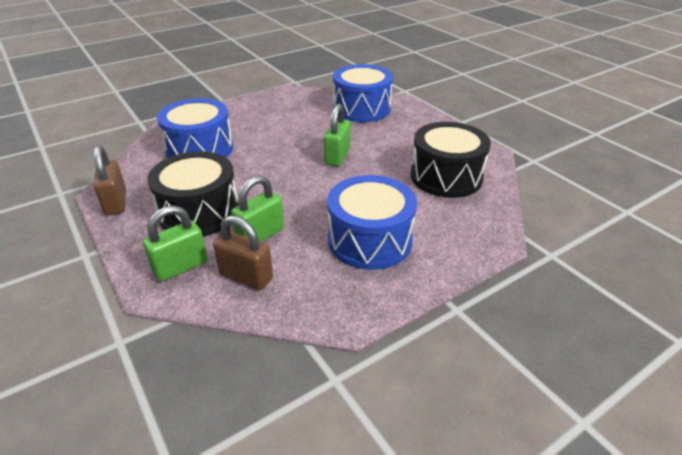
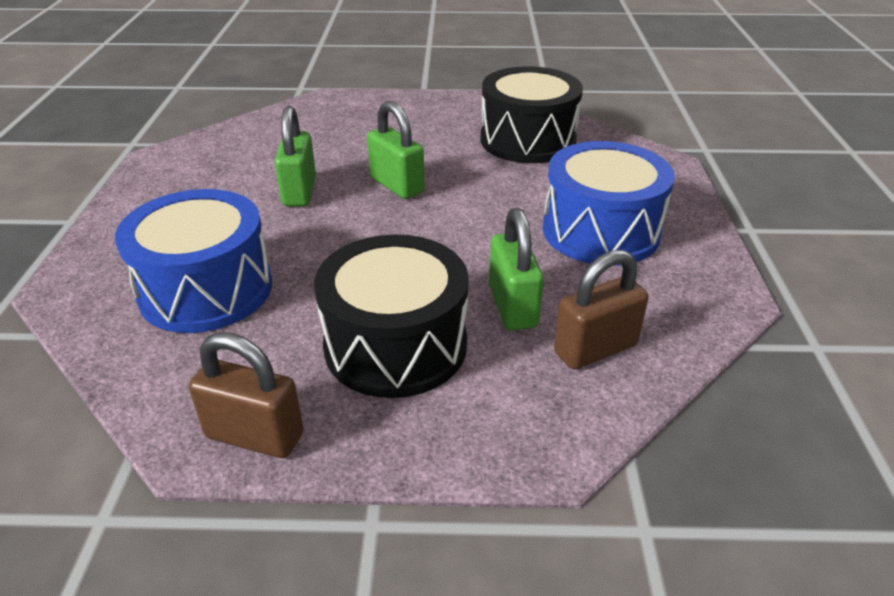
camera: 55 degrees left, 0 degrees up
(180, 267) = (521, 406): green padlock -> green padlock (299, 192)
(362, 108) = (303, 126): blue drum -> none

